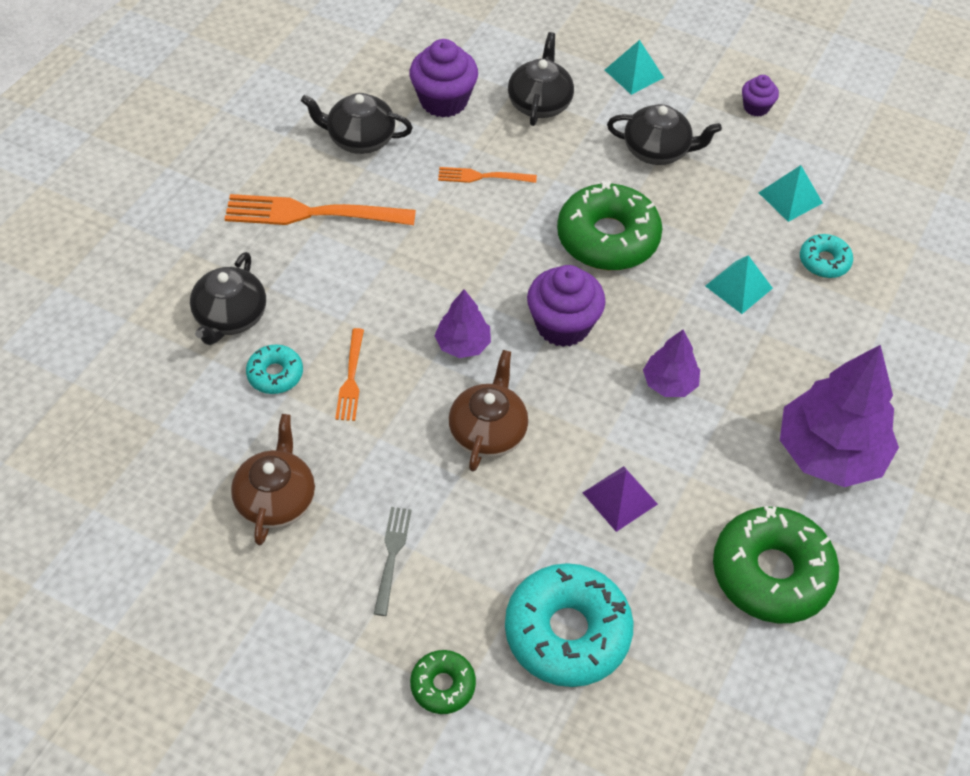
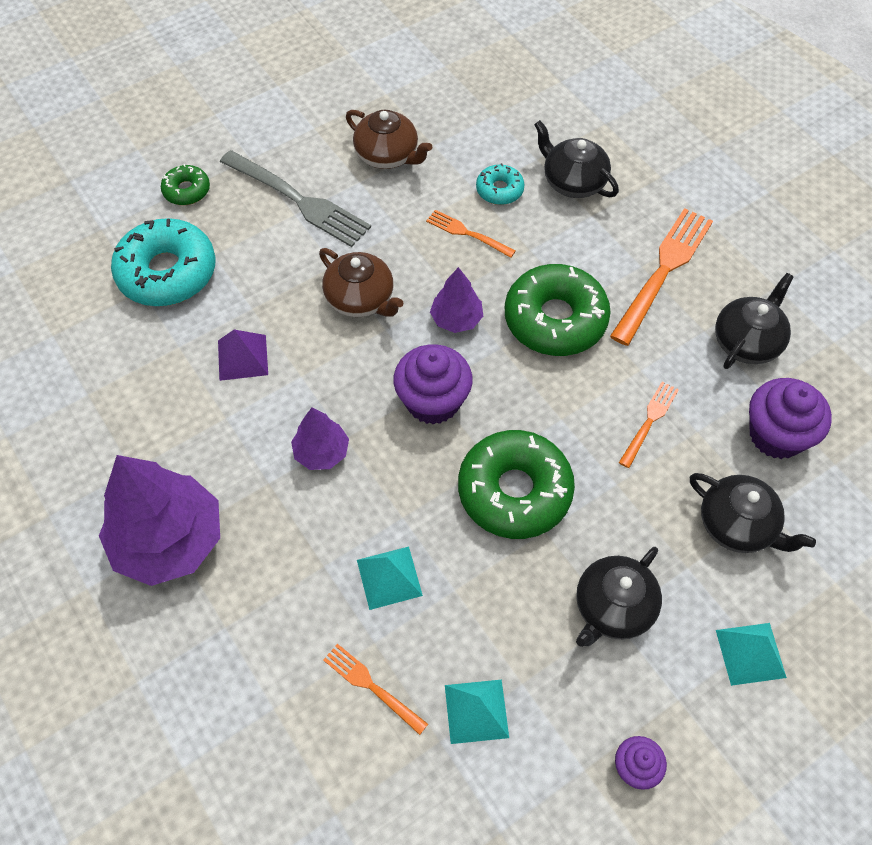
camera: 120 degrees right, 5 degrees up
(392, 556) = (298, 200): grey fork -> grey fork, size x1.88
(771, 573) = (107, 426): green donut -> green donut (555, 319)
(824, 261) = (372, 686): turquoise donut -> orange fork

